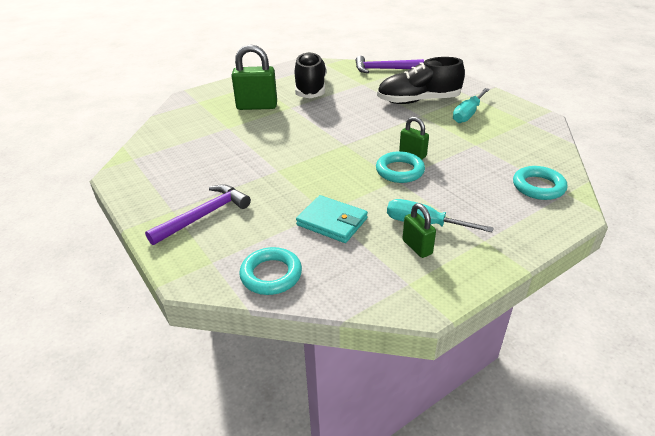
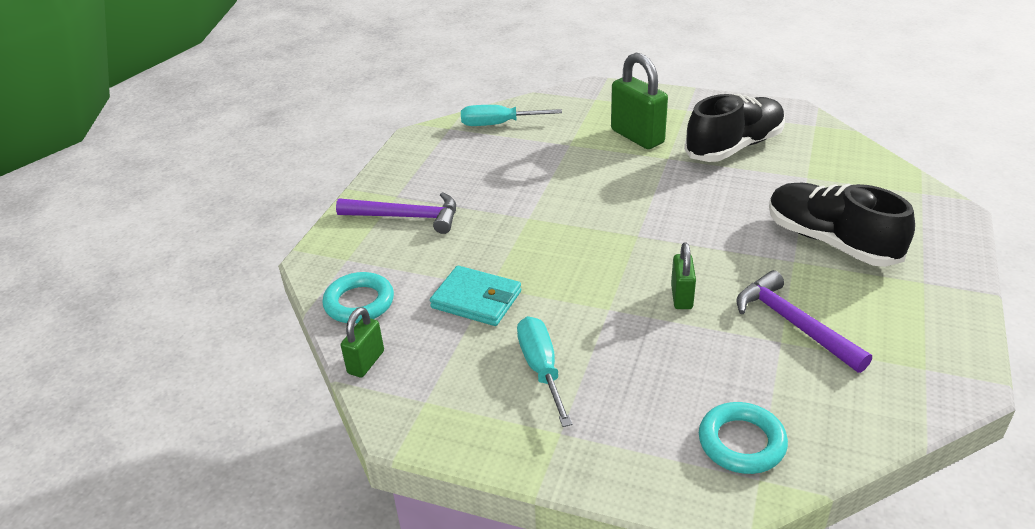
camera: 55 degrees right, 0 degrees up
(332, 222) = (476, 300): turquoise wallet -> turquoise wallet turned 60 degrees counterclockwise
(384, 69) = (878, 173): purple hammer -> purple hammer (794, 324)
(399, 171) = (630, 303): turquoise ring -> none
(417, 247) = (492, 381): green padlock -> green padlock (366, 362)
(468, 114) = (859, 301): turquoise screwdriver -> turquoise screwdriver (498, 124)

